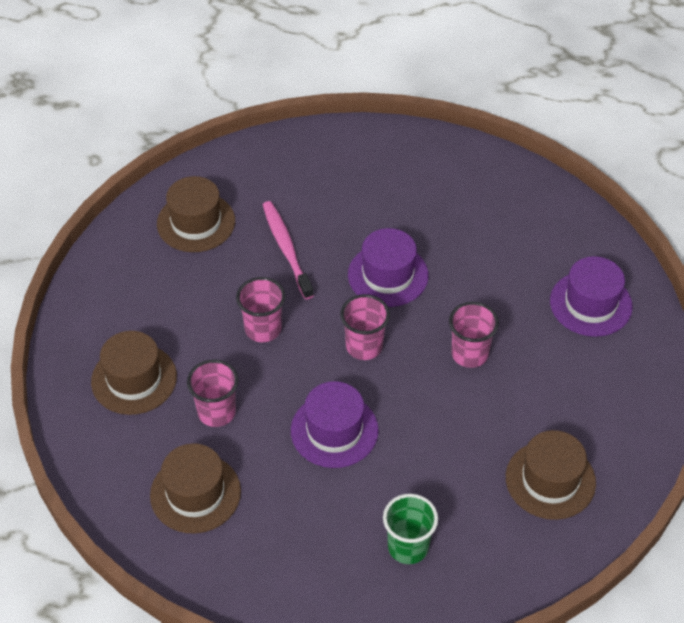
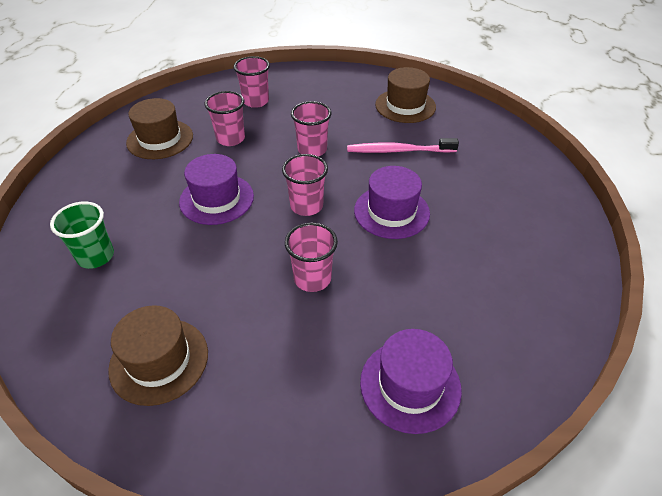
camera: 80 degrees right, 5 degrees down
(134, 379) = (256, 101): brown hat -> pink cup
(286, 248) = (398, 151): pink toothbrush -> pink toothbrush turned 150 degrees counterclockwise

